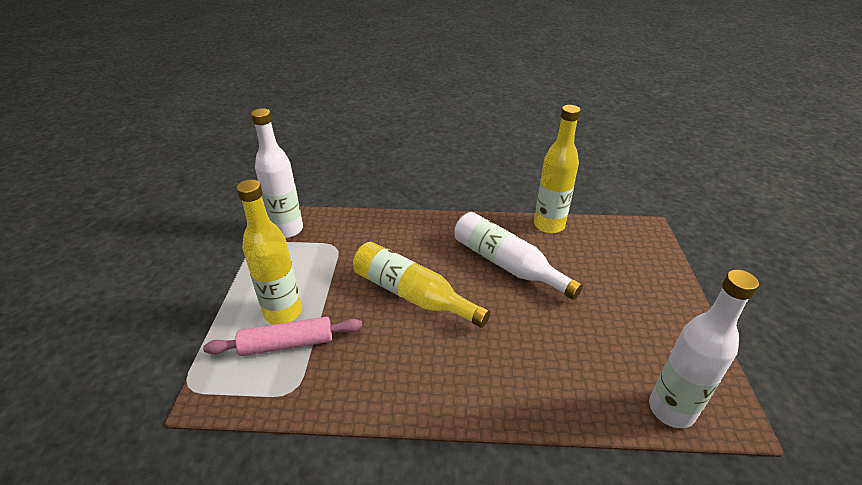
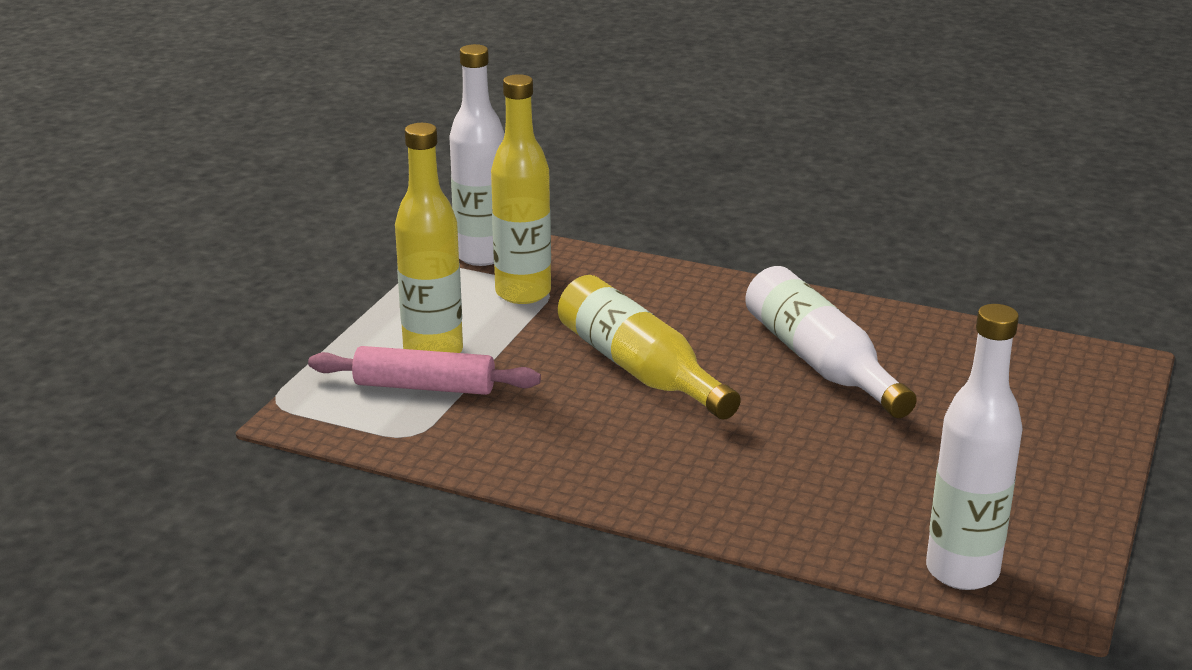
camera: 20 degrees right, 10 degrees down
(549, 225) = (935, 326): yellow bottle -> yellow bottle (523, 293)

